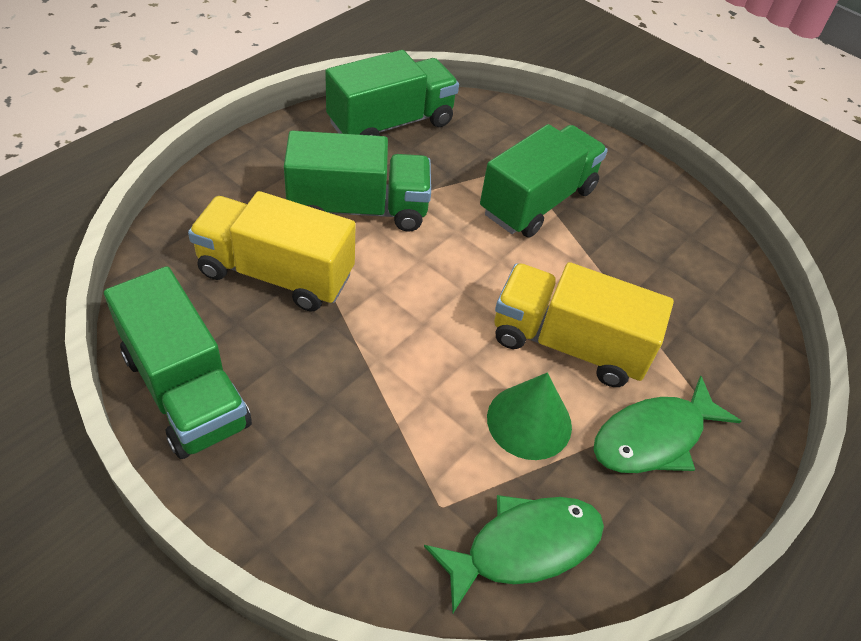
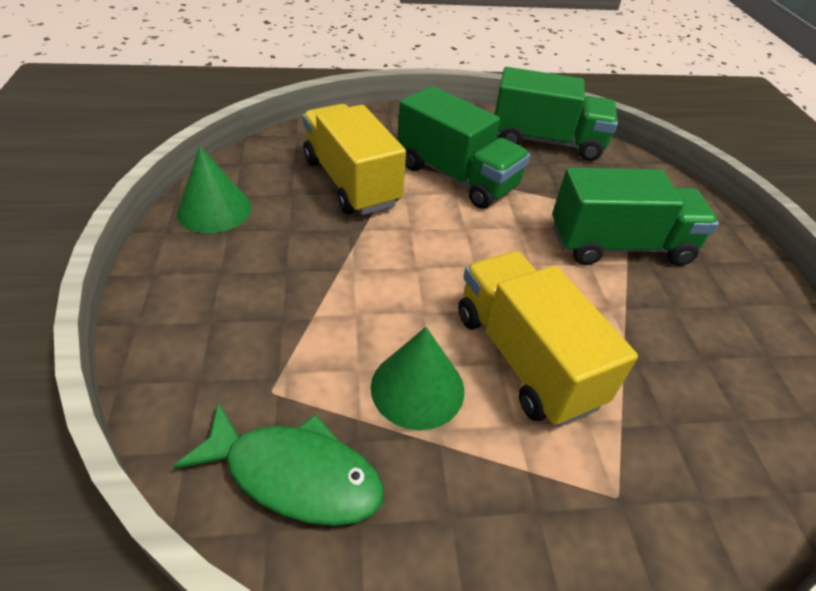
camera: 45 degrees right, 5 degrees down
(185, 390) = (214, 210): green truck -> green cone
(654, 437) = (524, 490): green fish -> none

